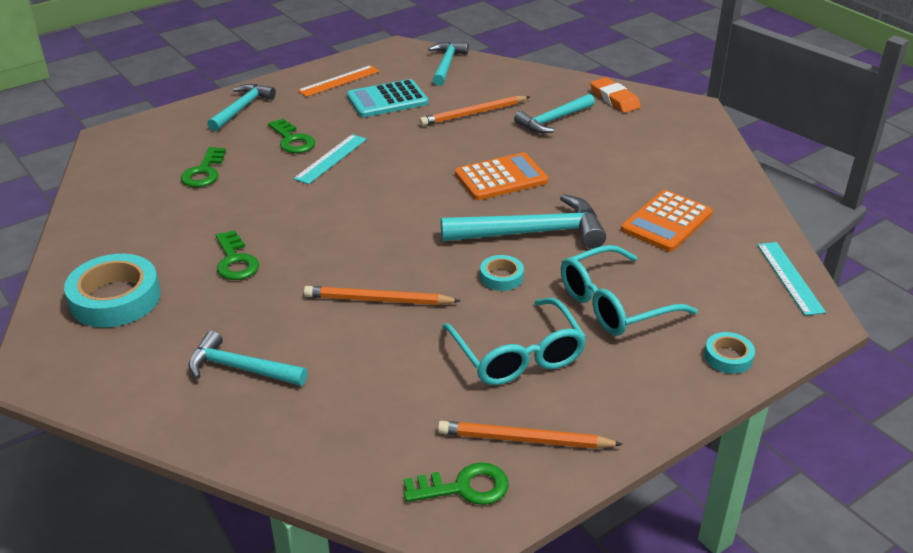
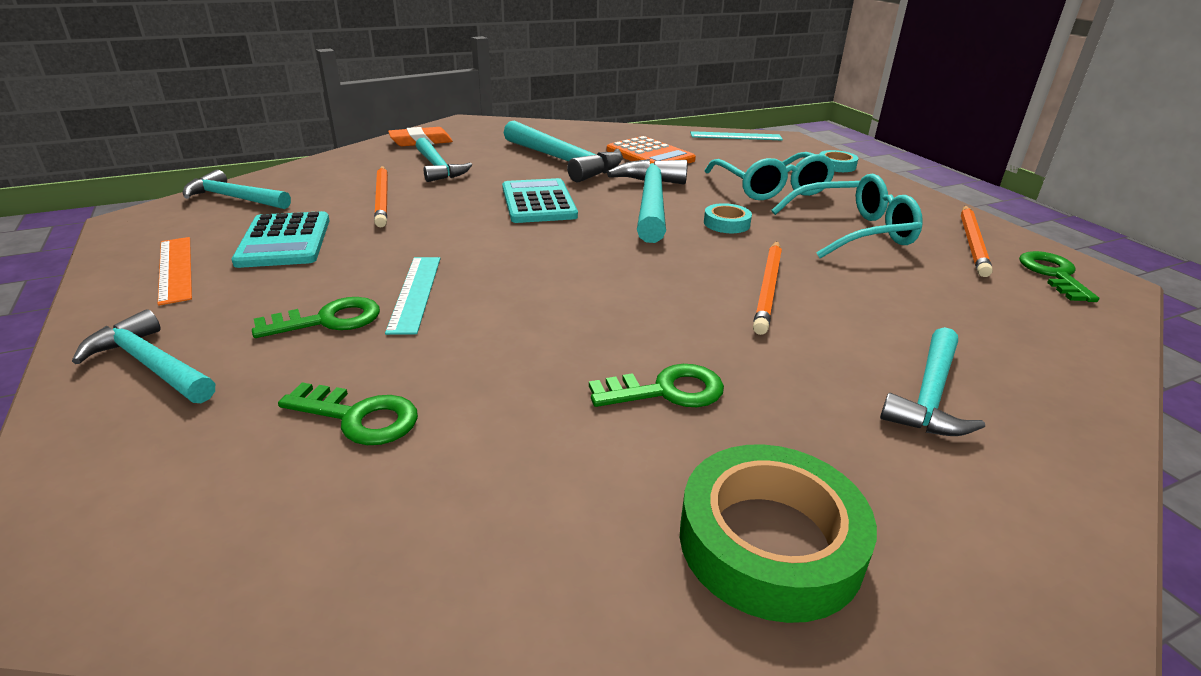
camera: 80 degrees left, 5 degrees down
(115, 298) = (770, 542): turquoise tape -> green tape
(331, 159) = (415, 293): turquoise ruler -> turquoise ruler turned 45 degrees clockwise
(501, 178) = (538, 202): orange calculator -> turquoise calculator
(611, 175) = (563, 161): none -> turquoise hammer

